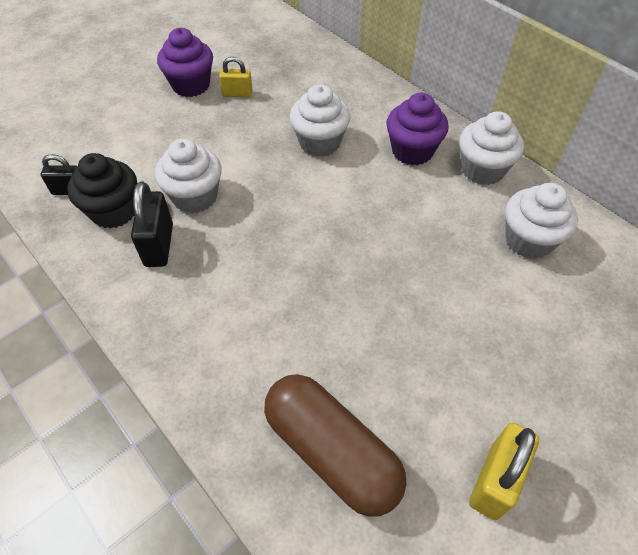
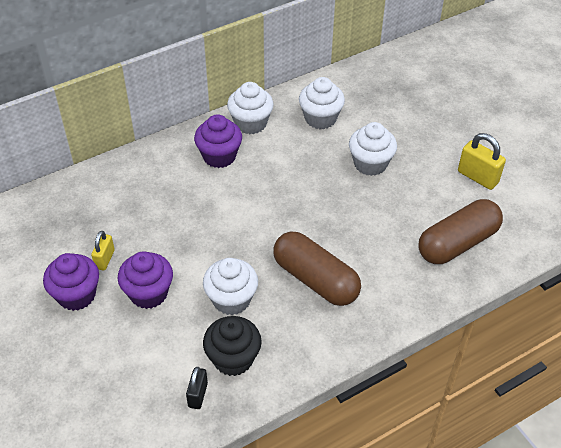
camera: 80 degrees left, 5 degrees down
(159, 245) = (279, 326): black padlock -> none
(197, 132) = (148, 293): none -> purple cupcake
(233, 272) = (315, 279): none -> brown capsule
(319, 143) = (191, 210): white cupcake -> white cupcake (370, 164)

